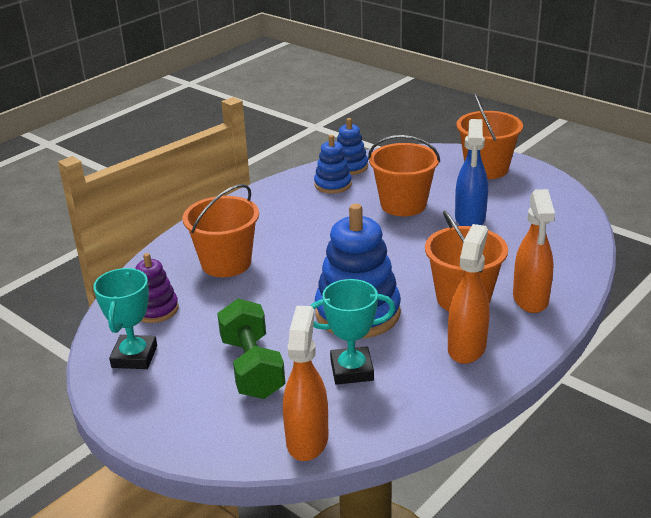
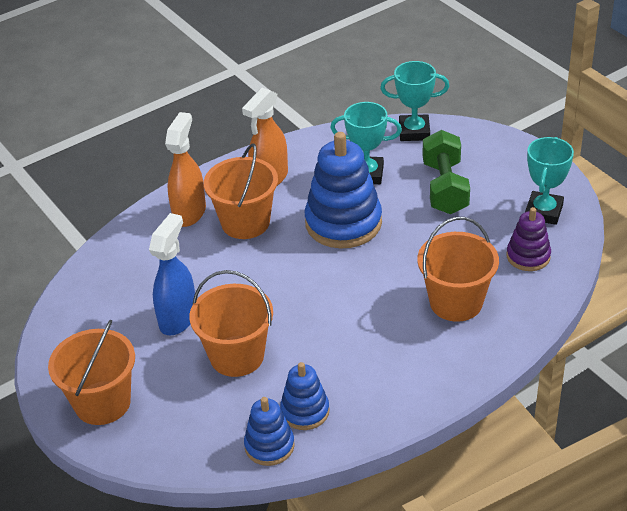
camera: 165 degrees left, 10 degrees up
(307, 440) = (414, 132): orange spray bottle -> turquoise trophy

